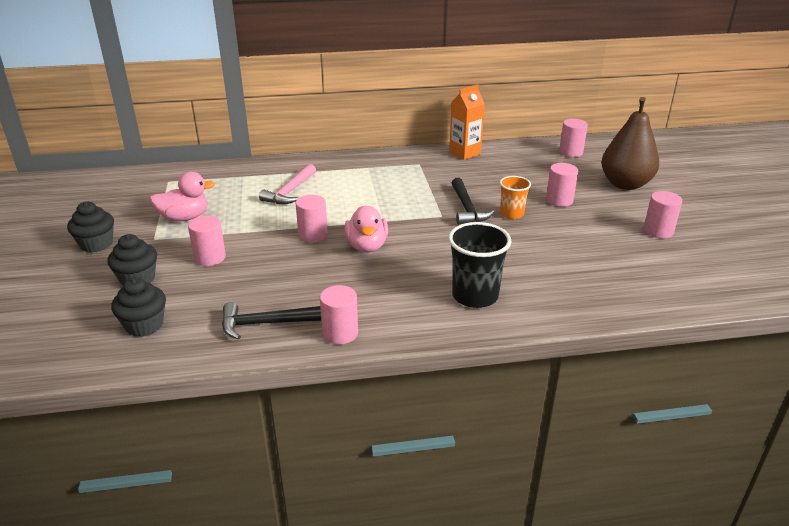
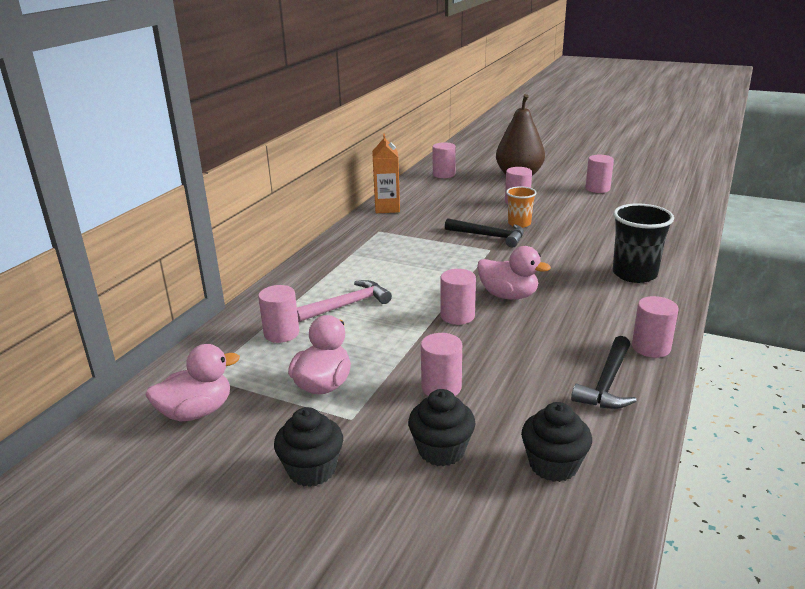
camera: 55 degrees left, 5 degrees down
(132, 192) = (196, 412): none -> pink duck
(234, 184) = (281, 333): none -> pink cylinder
(290, 191) = (347, 305): pink hammer -> pink hammer turned 90 degrees counterclockwise

